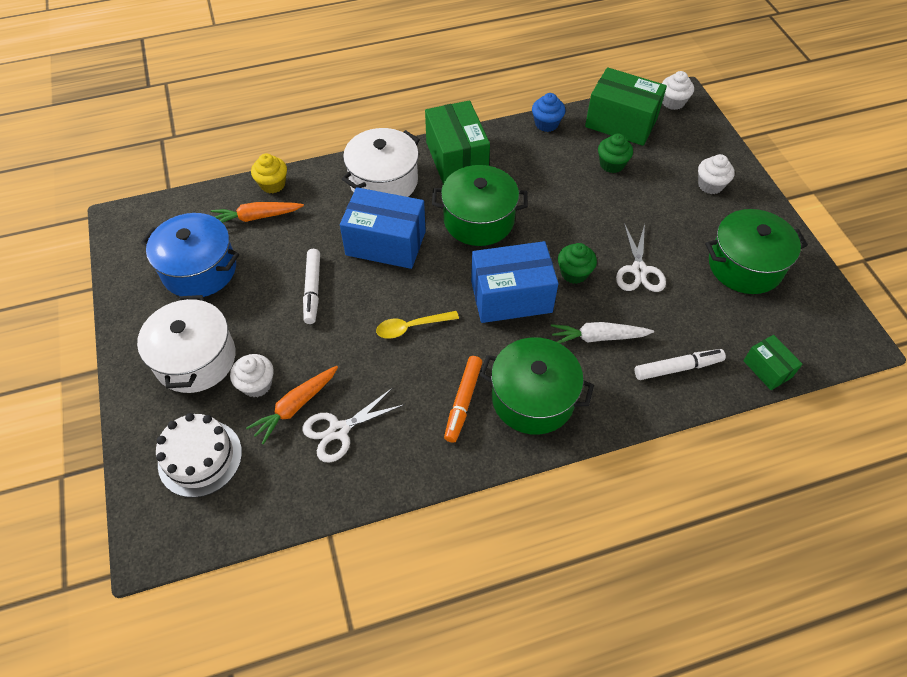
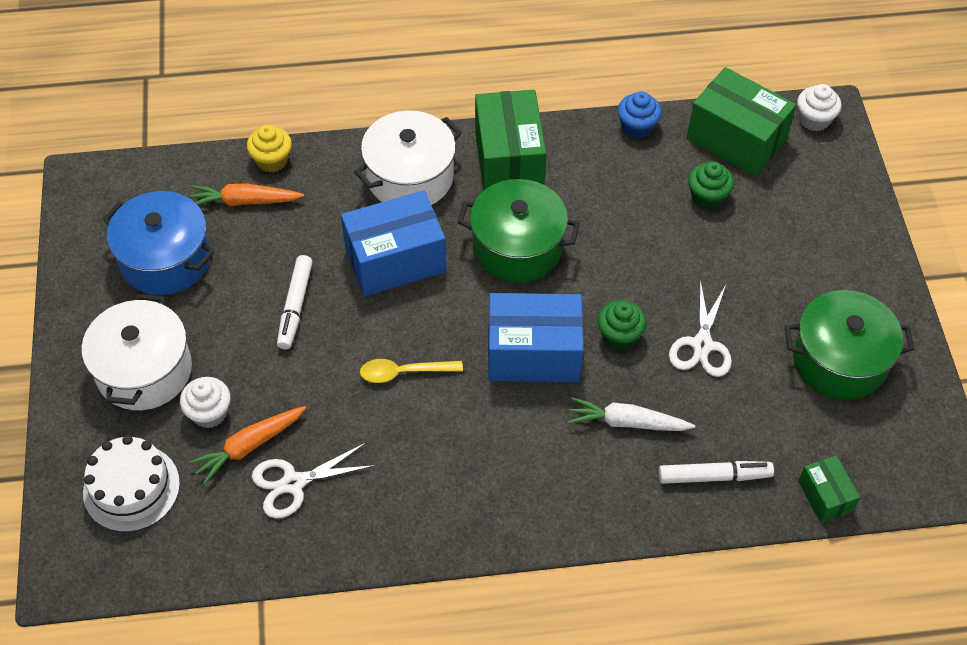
camera: 10 degrees right, 0 degrees up
(386, 243) = (395, 260): blue box -> blue box turned 45 degrees counterclockwise
(463, 401) = (445, 474): orange marker -> none
(533, 398) = (528, 484): green pot -> none
(710, 185) = (828, 245): white cupcake -> none

